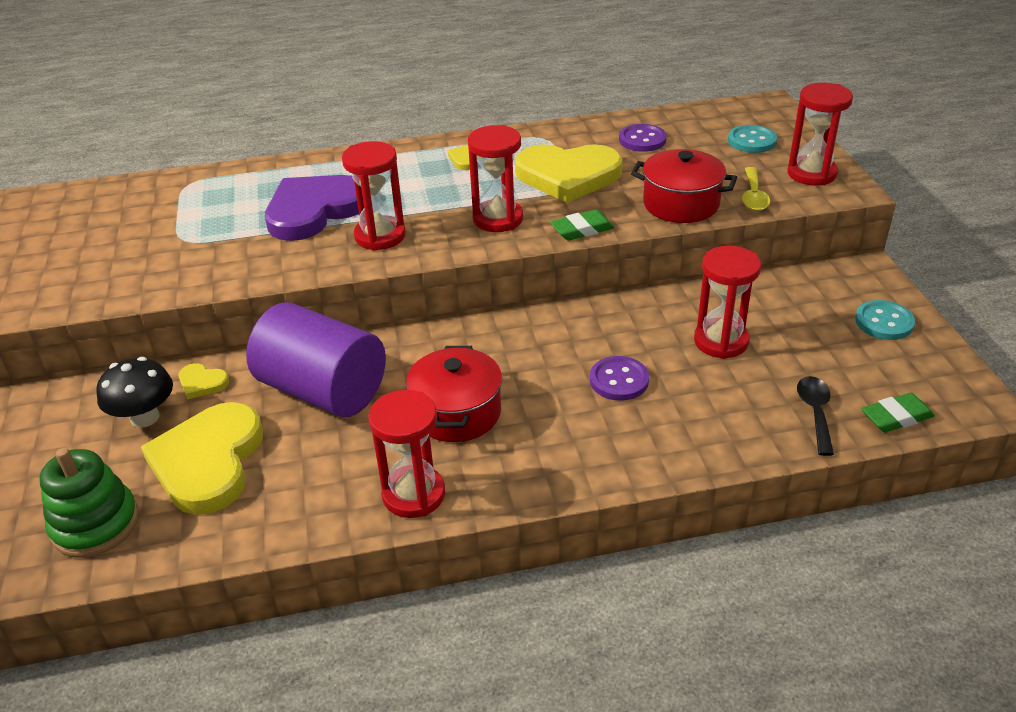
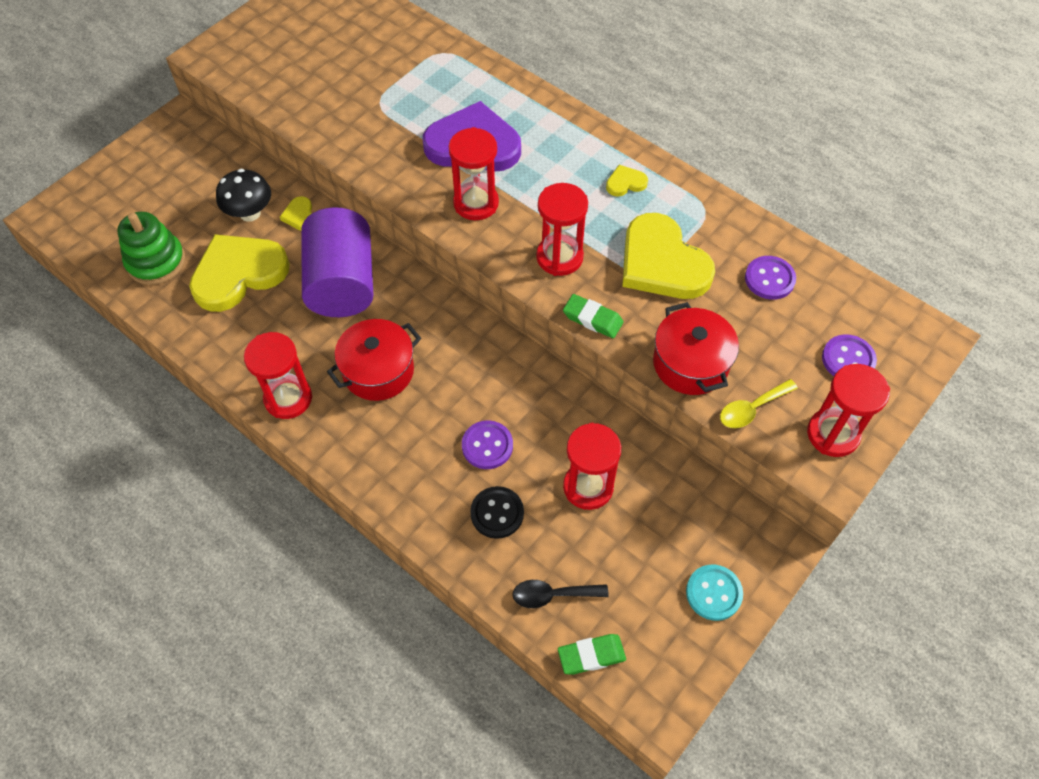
camera: 50 degrees right, 20 degrees up
(698, 407) = (497, 513): none -> black button
(751, 141) = (848, 359): turquoise button -> purple button
(815, 412) = (552, 595): black spoon -> black spoon turned 150 degrees counterclockwise
(896, 417) = (591, 655): green eraser -> green eraser turned 45 degrees counterclockwise

